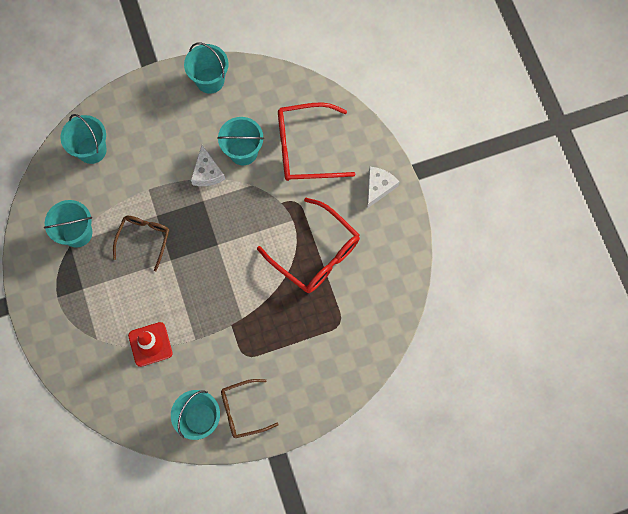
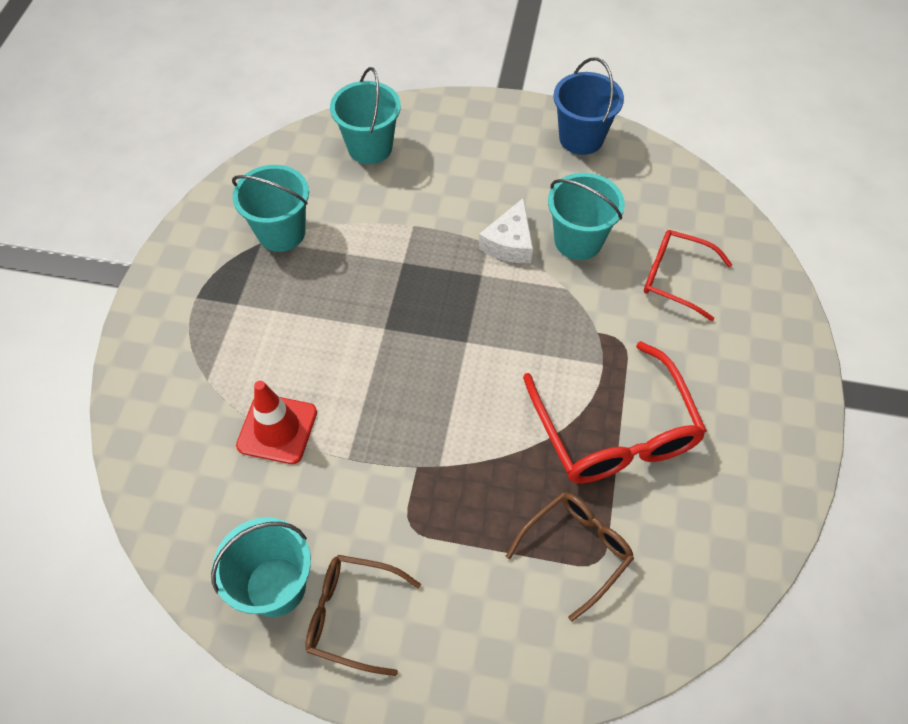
camera: 30 degrees right, 15 degrees down
(144, 239) = (366, 283): brown glasses -> brown glasses (576, 550)
(210, 80) = (581, 138): turquoise bucket -> blue bucket
(305, 148) = (675, 278): red glasses -> red glasses, size x0.61
(378, 187) = (769, 385): white cheese -> none

